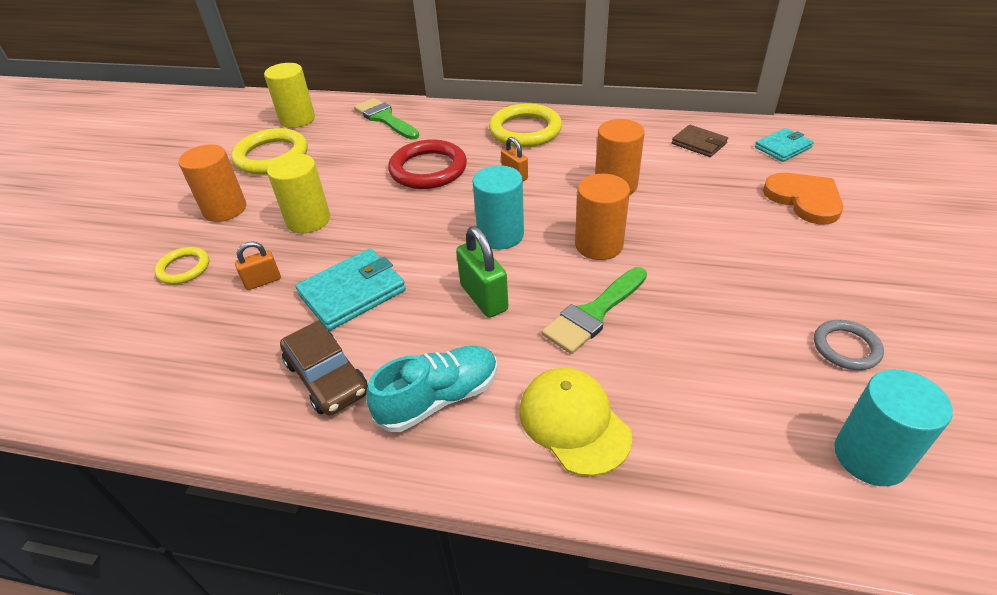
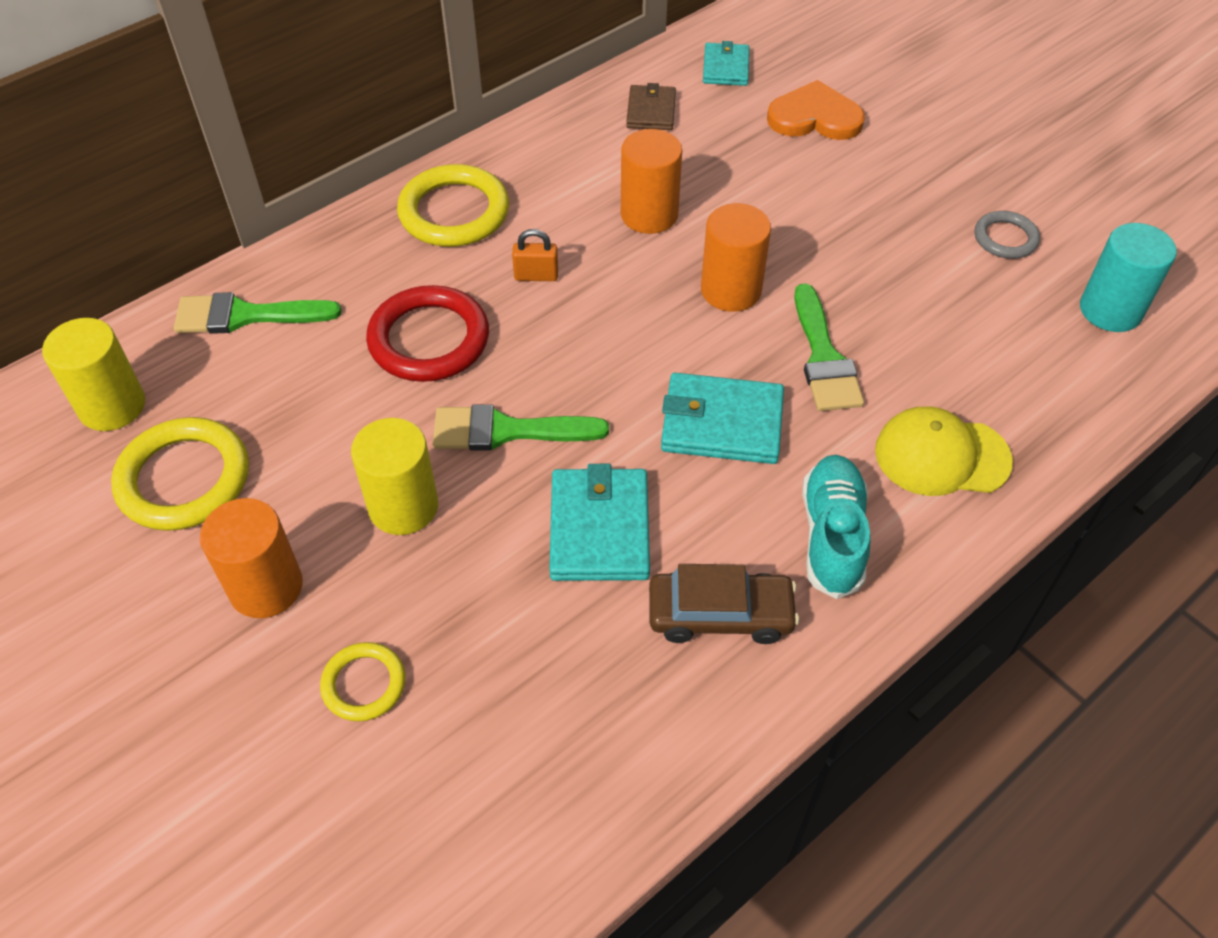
camera: 55 degrees left, 10 degrees up
(263, 281) = (487, 606): orange padlock -> none
(392, 224) = (506, 431): none -> green brush
(484, 298) = (721, 423): green padlock -> turquoise wallet
(500, 235) = (633, 351): turquoise cylinder -> none
(699, 143) = (651, 111): brown wallet -> brown wallet turned 75 degrees counterclockwise

